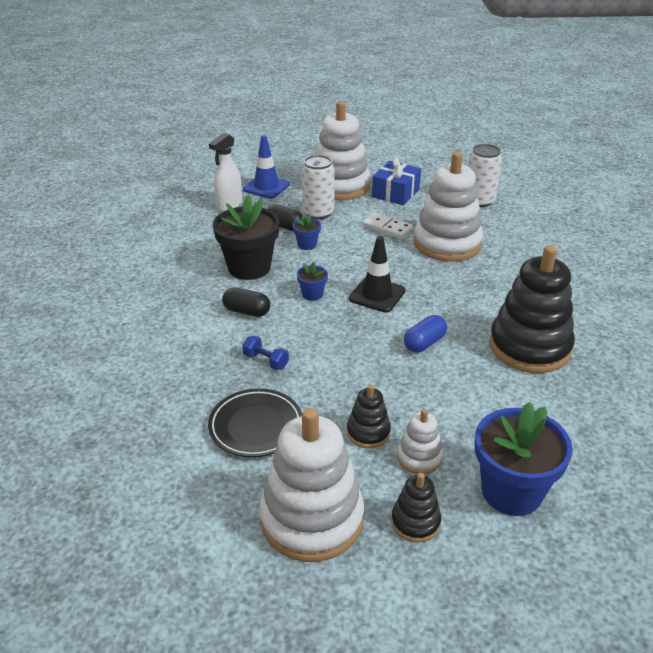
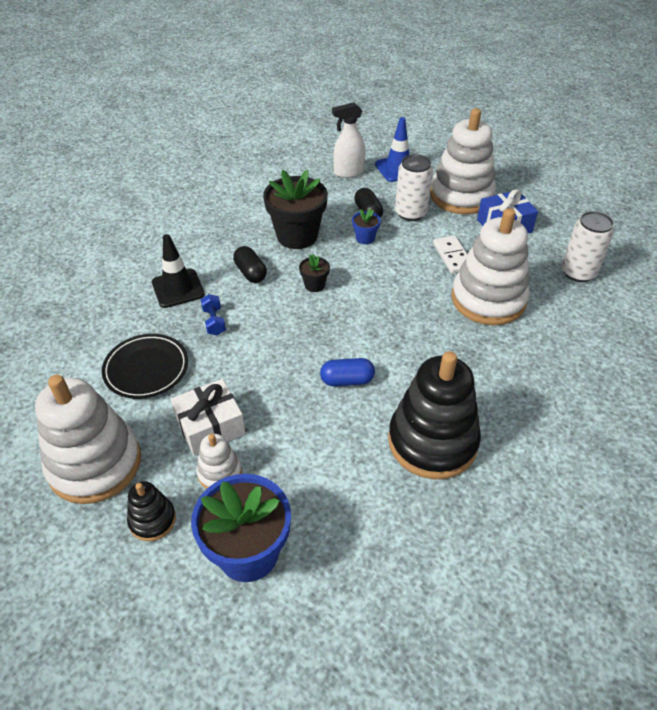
camera: 40 degrees right, 10 degrees up
(312, 294) = (314, 285): blue flower pot -> black flower pot
(368, 432) = (210, 426): black stacking toy -> white gift
(377, 295) = (364, 314): black traffic cone -> black traffic cone (178, 288)

